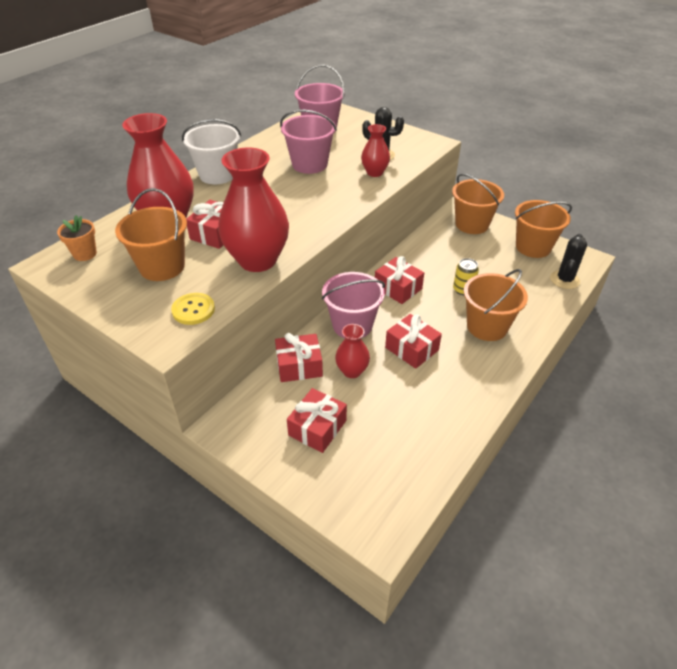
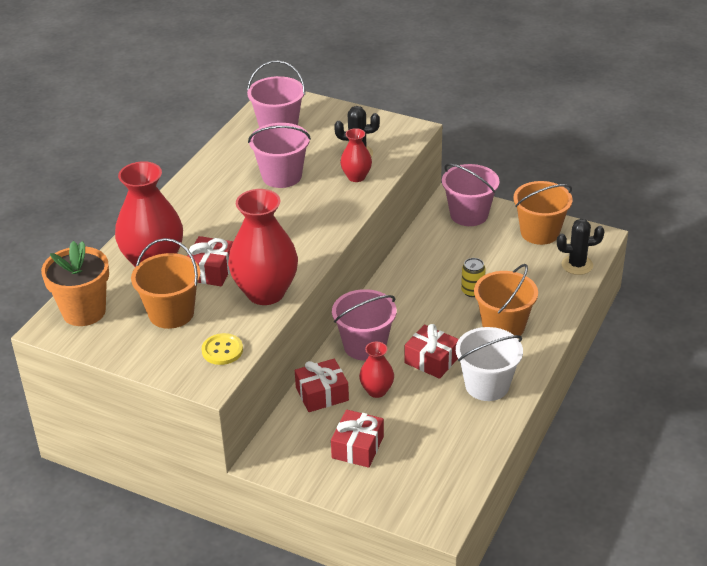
camera: 10 degrees left, 5 degrees down
(85, 254) = (84, 312): orange flower pot -> orange flower pot, size x1.83
(217, 175) = (183, 202): white bucket -> white bucket (487, 385)
(398, 288) = (403, 300): red gift -> none
(472, 224) = (469, 214): orange bucket -> pink bucket
(564, 280) = (577, 265): black cactus -> black cactus turned 75 degrees clockwise

